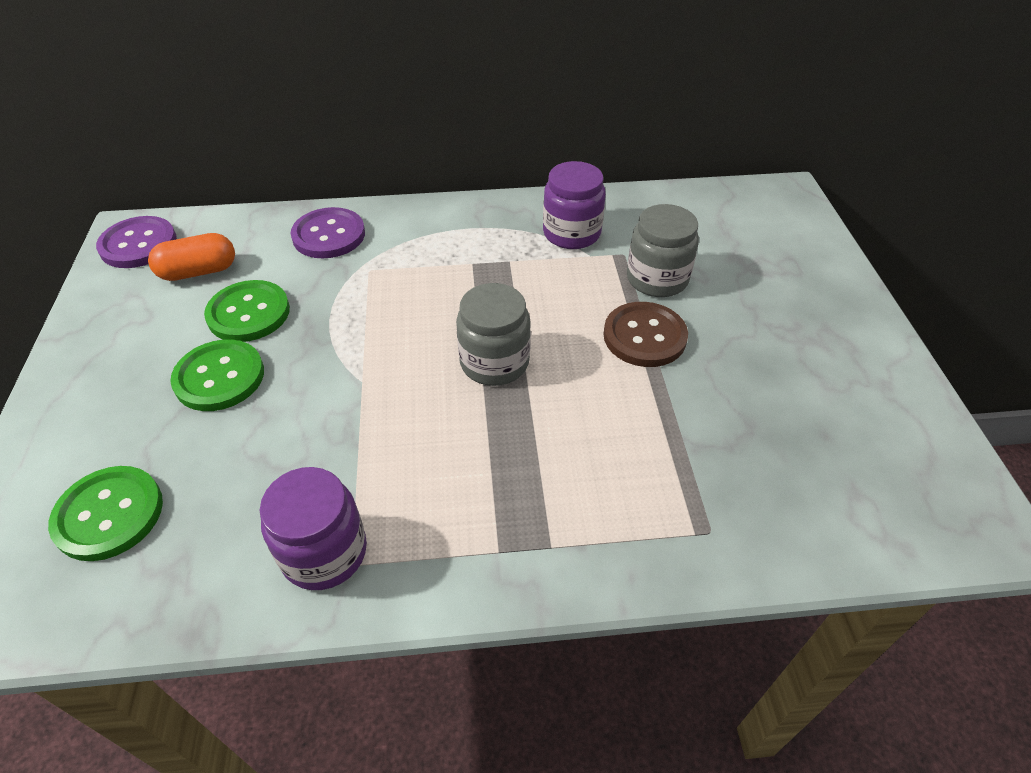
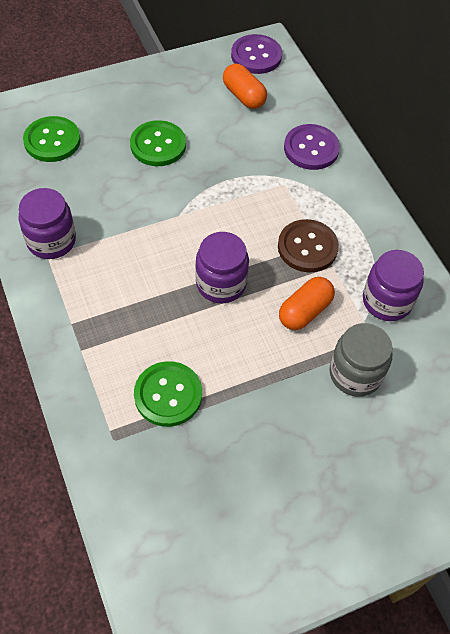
camera: 70 degrees right, 10 degrees up
(248, 313) = (216, 136): green button -> green button (168, 395)
(494, 362) = (221, 283): grey jar -> purple jar
(563, 298) = (304, 311): none -> orange capsule
(644, 336) = (283, 374): brown button -> brown button (307, 247)

